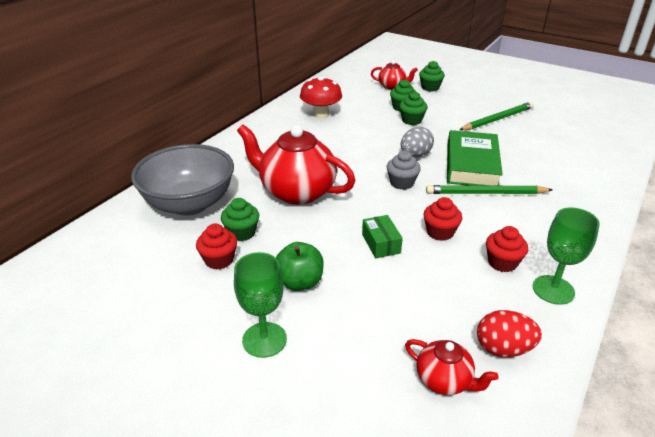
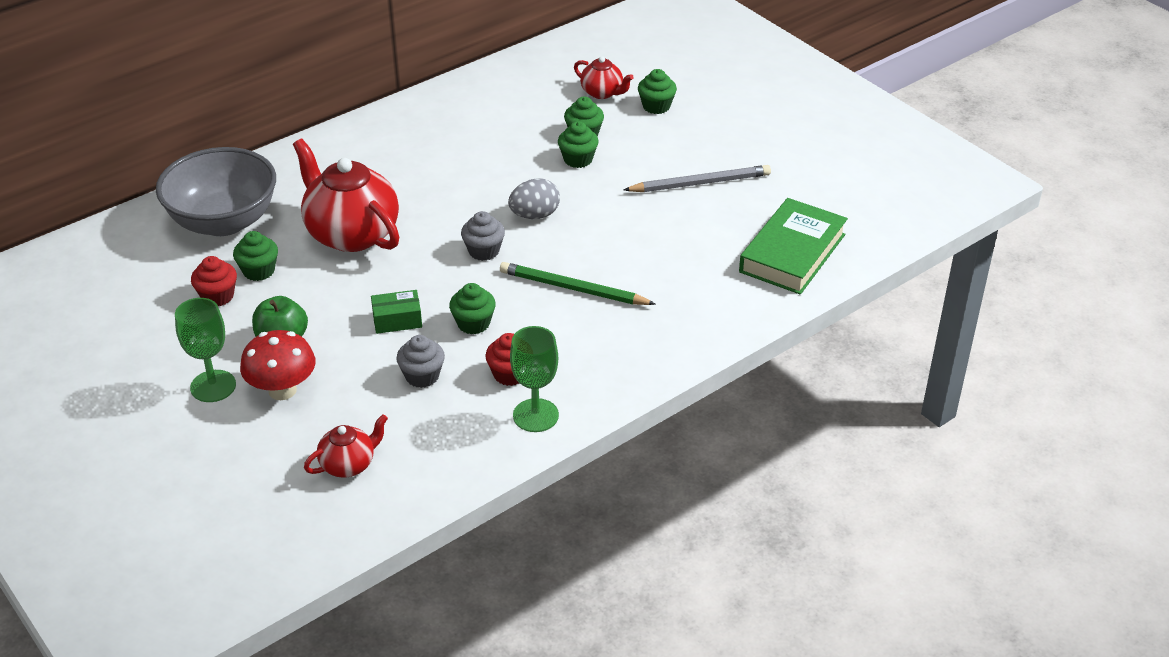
camera: 20 degrees right, 5 degrees up
(321, 114) = (463, 123): red mushroom -> red mushroom (282, 390)
(381, 243) = (397, 320): green box -> green box turned 75 degrees clockwise
(438, 282) = (422, 376): none -> grey cupcake
(440, 232) = (473, 323): red cupcake -> green cupcake
(444, 380) = (349, 464): red teapot -> red teapot turned 90 degrees counterclockwise
(471, 164) = (594, 245): green book -> green book (792, 253)
(497, 119) = (700, 183): green pencil -> grey pencil
(503, 348) = (428, 454): red egg -> none

